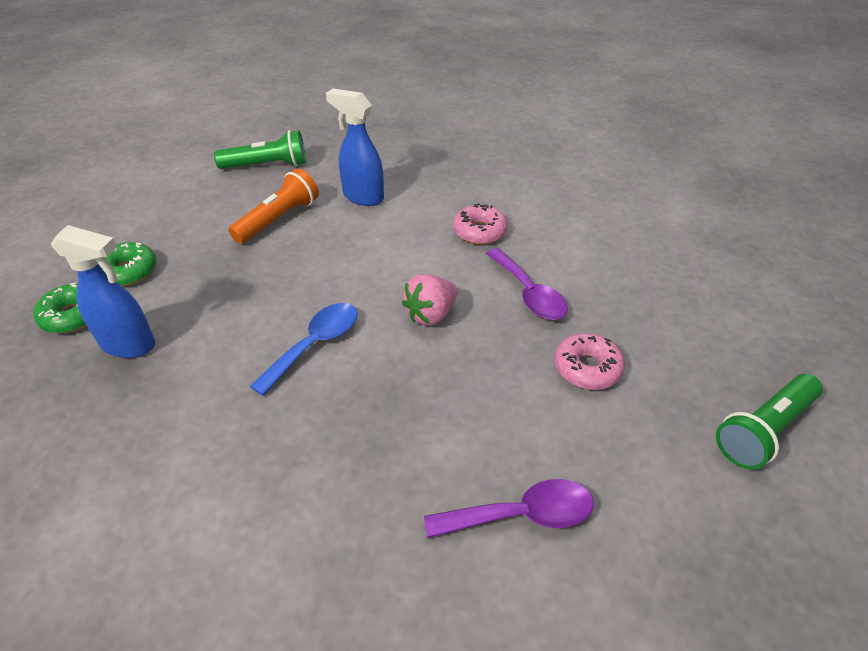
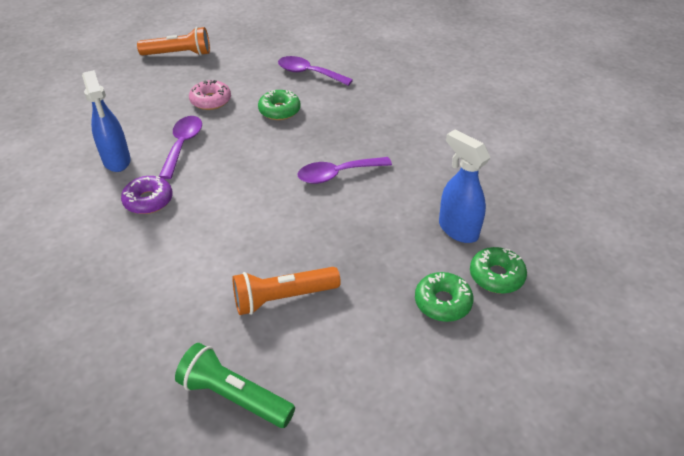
camera: 145 degrees left, 0 degrees up
(315, 344) = (337, 174): blue spoon -> purple spoon
(362, 197) = (189, 286): blue spray bottle -> blue spray bottle (117, 161)
(431, 315) = (253, 160): pink strawberry -> none
(479, 231) = (148, 200): pink donut -> purple donut
(480, 402) = (279, 110): none -> green donut
(764, 430) = (178, 54): green flashlight -> orange flashlight

